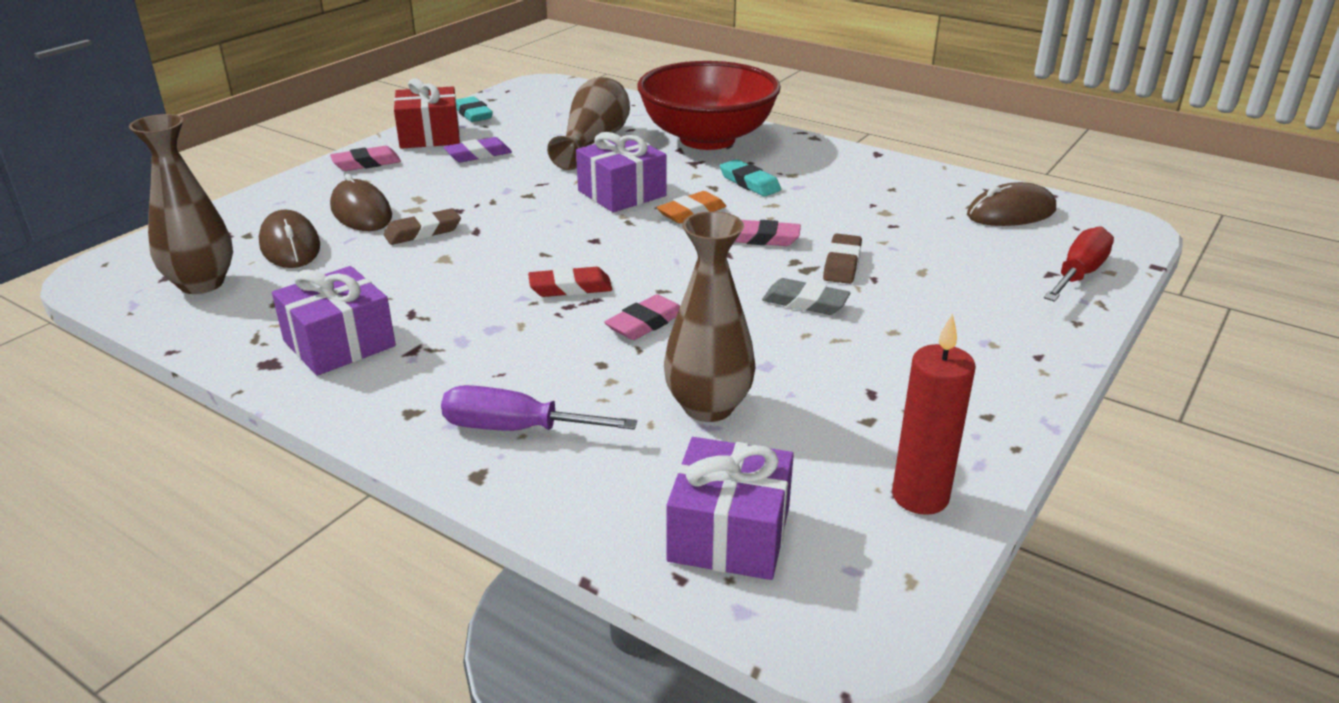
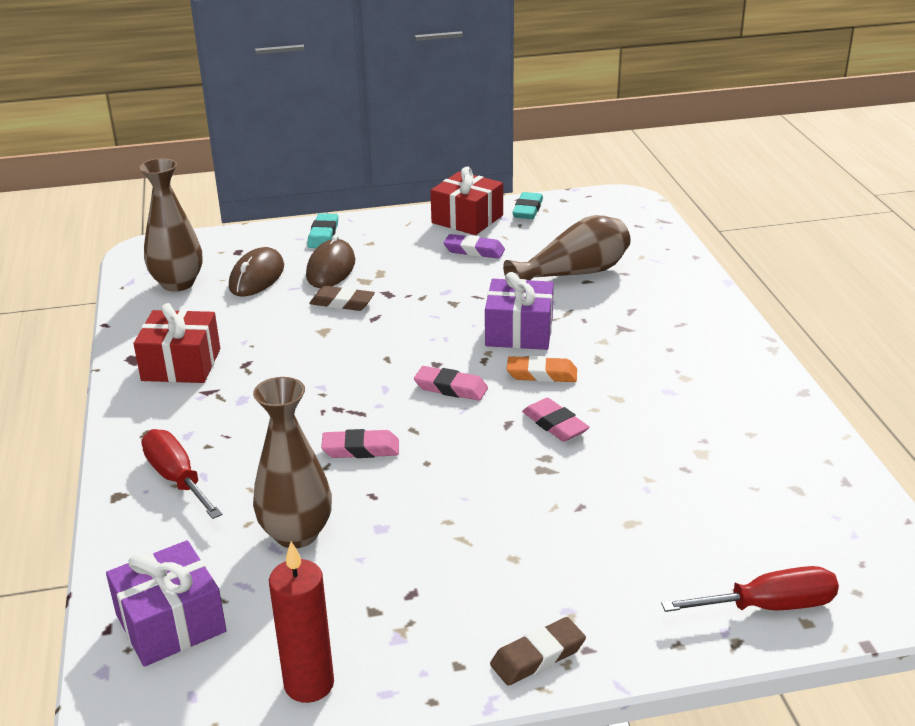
camera: 45 degrees right, 0 degrees up
(339, 343) = (181, 364): purple gift -> red gift
(366, 163) = (392, 227): pink eraser -> pink eraser (451, 388)
(515, 429) = (177, 478): purple screwdriver -> red screwdriver
(570, 288) = (360, 395): red eraser -> none
(707, 139) = (672, 309): red bowl -> none
(749, 183) = (634, 368): turquoise eraser -> turquoise eraser (323, 235)
(805, 302) = (492, 496): grey eraser -> none
(842, 264) = (578, 480): brown eraser -> brown eraser (538, 656)
(1011, 213) = (821, 514): brown mouse -> none

